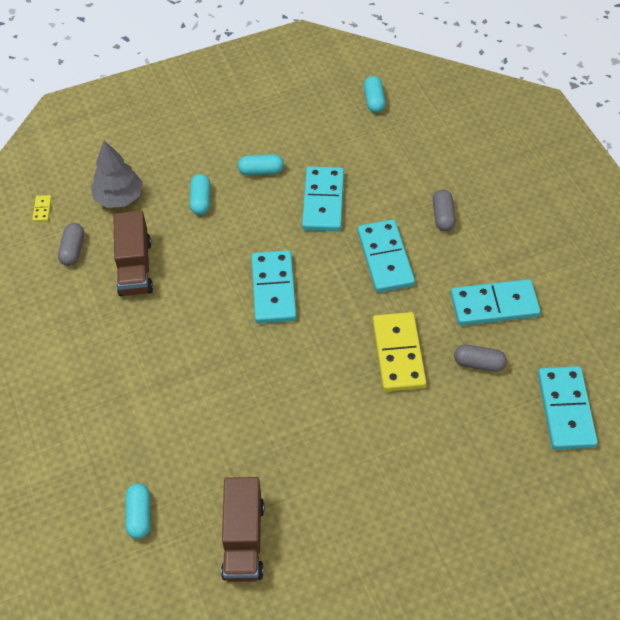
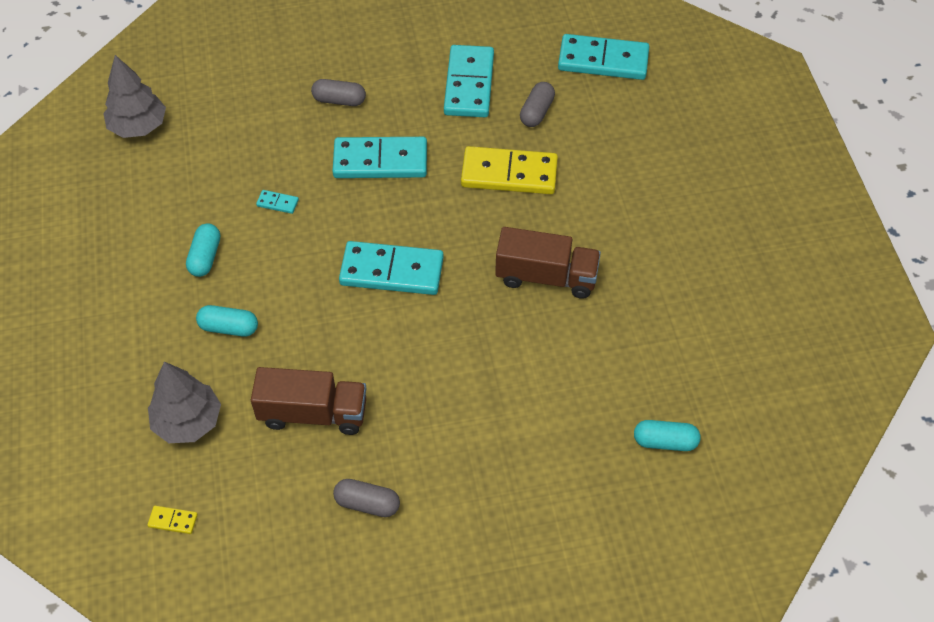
camera: 80 degrees left, 0 degrees up
(73, 250) = (260, 485): grey capsule -> grey capsule (367, 503)
(243, 539) = (706, 345): brown truck -> brown truck (546, 277)
(323, 201) = (277, 203): turquoise domino -> turquoise domino, size x0.41
(374, 101) = (138, 126): turquoise capsule -> grey tree

